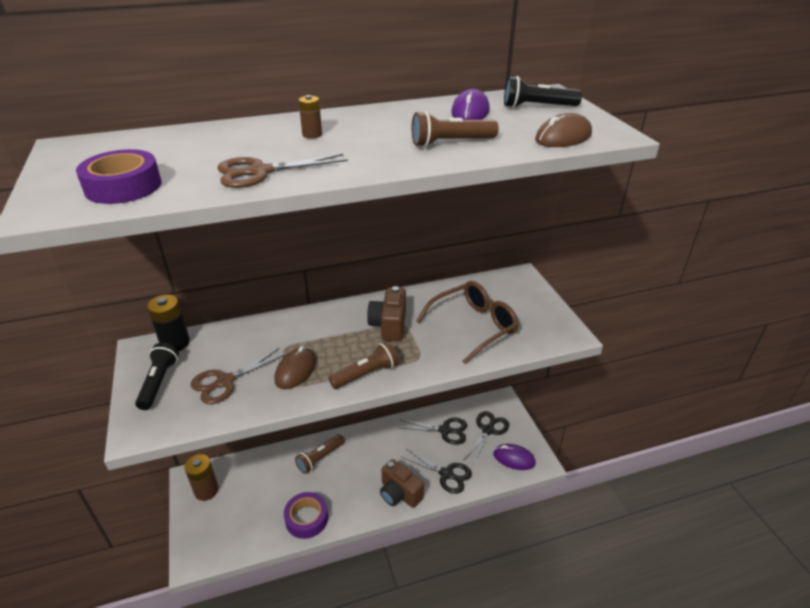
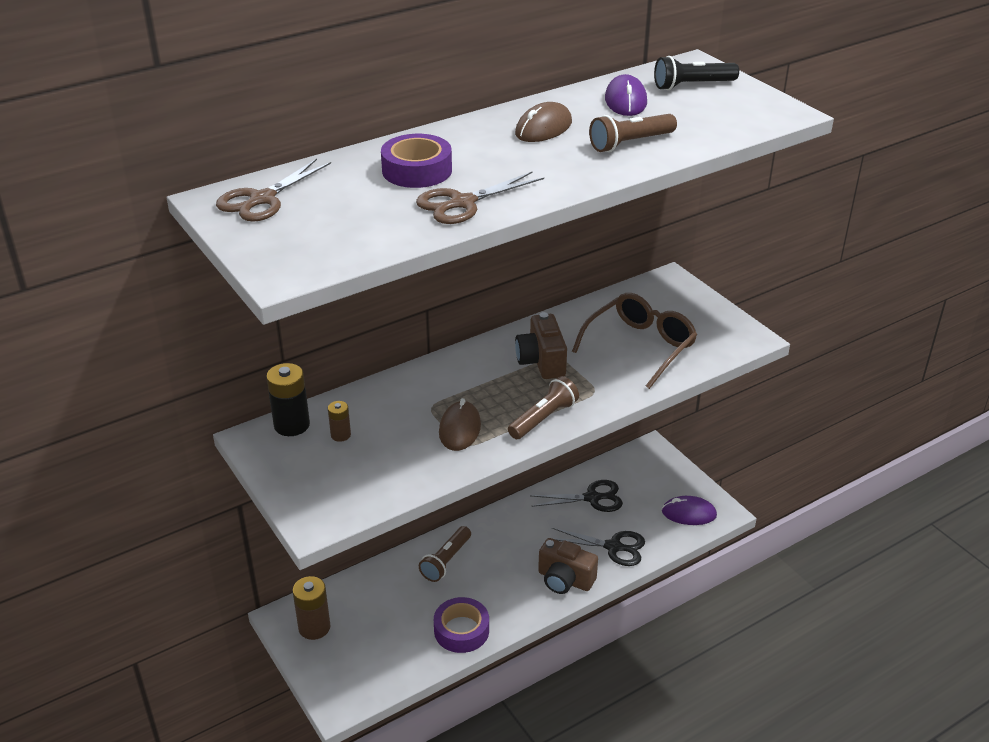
camera: 15 degrees left, 0 degrees up
(123, 186) = (336, 238): purple tape -> purple tape (417, 170)
(159, 382) = (303, 470): black flashlight -> none
(225, 381) = (383, 455): brown scissors -> brown scissors (262, 199)
(312, 135) = (478, 151): brown battery -> brown battery (340, 435)
(488, 430) = (646, 488): black scissors -> none
(563, 137) = (738, 123): brown mouse -> brown mouse (543, 128)

